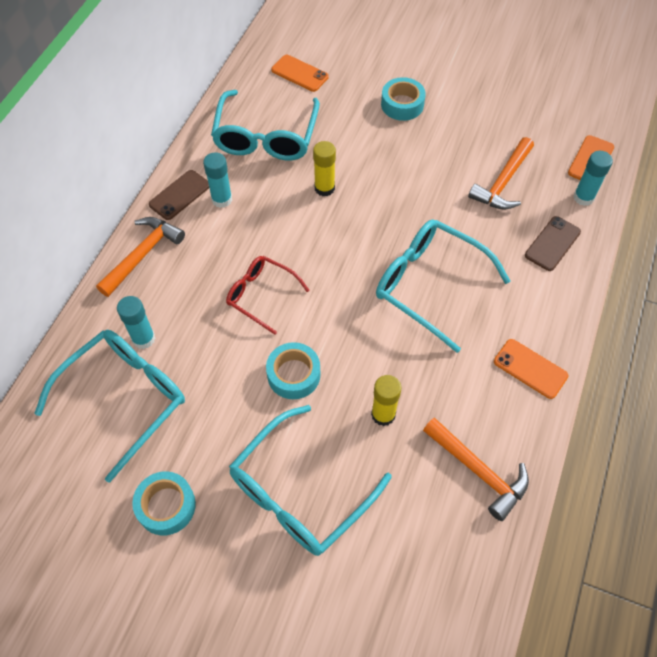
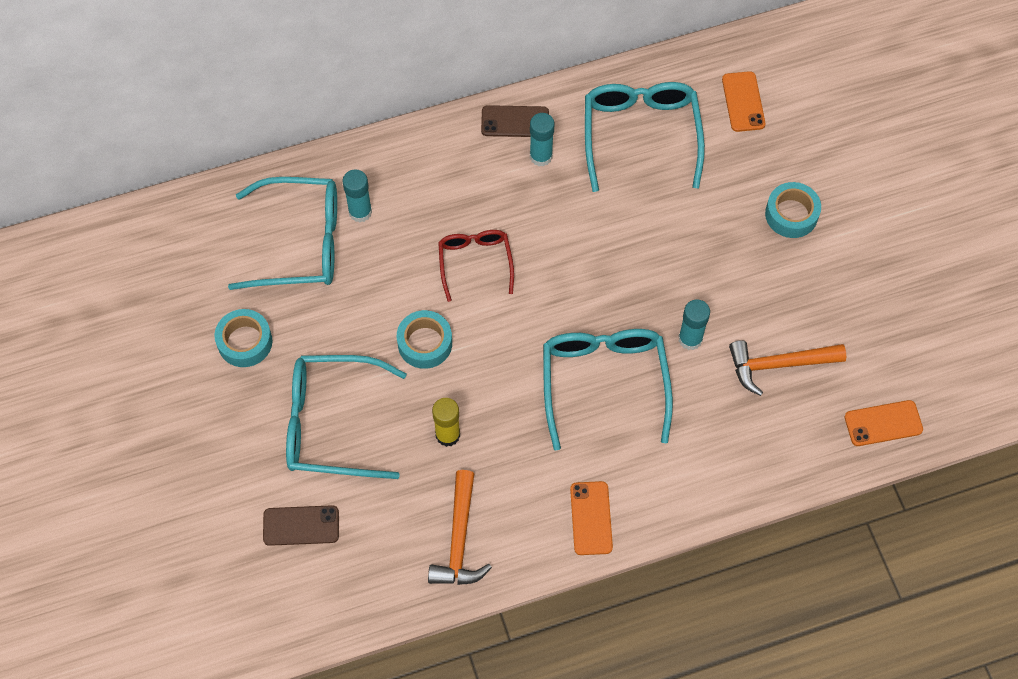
camera: 50 degrees right, 5 degrees up
(143, 254) = (433, 145): orange hammer -> none
(266, 137) = (640, 135): turquoise glasses -> turquoise glasses turned 120 degrees clockwise
(324, 188) = (629, 225): yellow glue stick -> none
(552, 243) = (745, 452): brown phone -> brown phone (301, 525)
(583, 197) = (827, 445): turquoise glue stick -> turquoise glue stick (690, 339)

